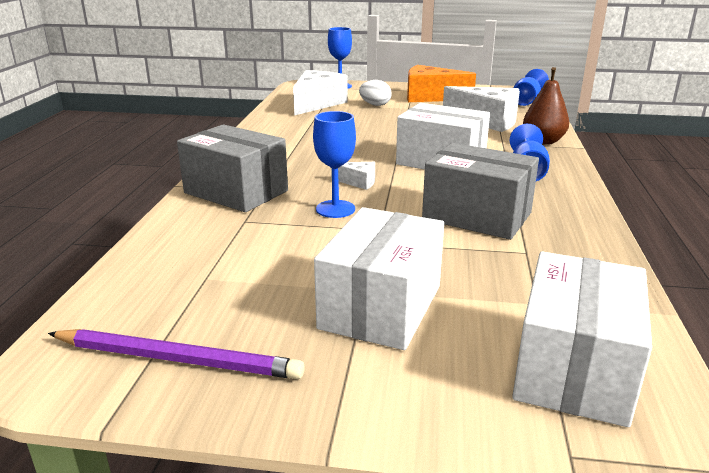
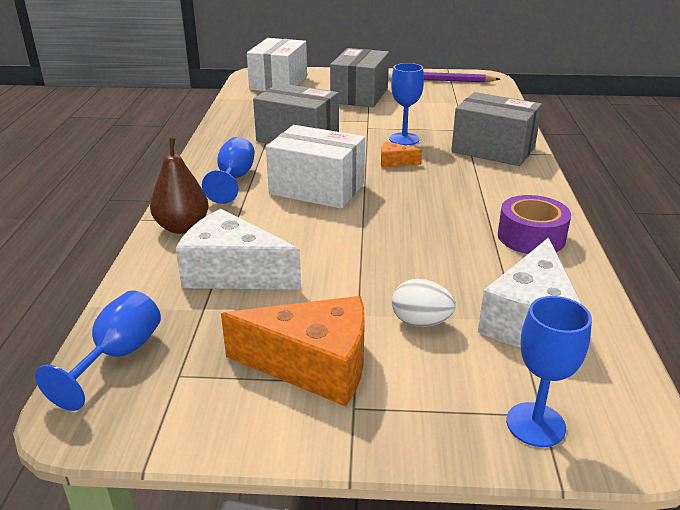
camera: 175 degrees right, 5 degrees up
(279, 130) = (531, 237): none -> purple tape
(358, 182) = (395, 162): white cheese -> orange cheese
(381, 307) = (359, 95): white box -> grey box

